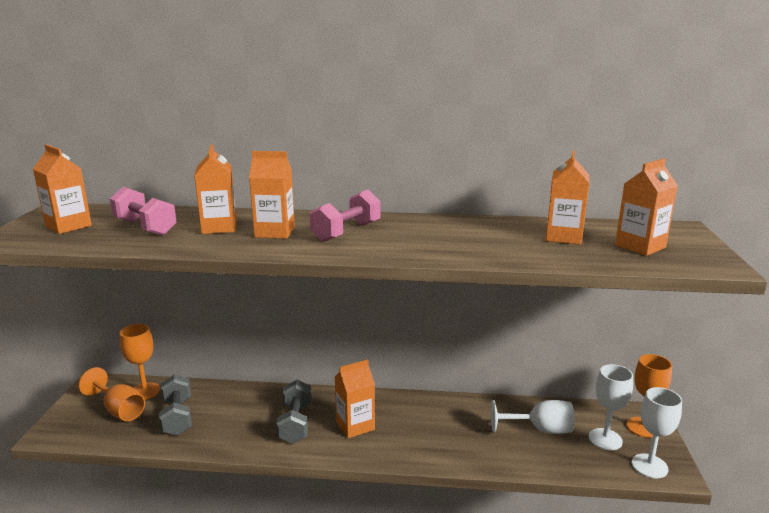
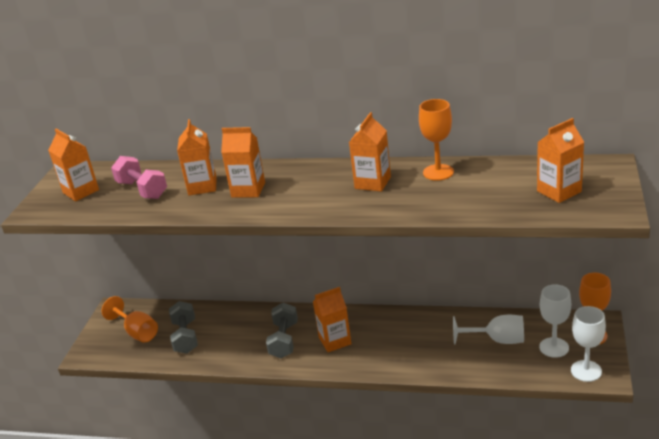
camera: 10 degrees right, 10 degrees up
(145, 391) = (156, 314): orange goblet -> orange goblet (438, 172)
(346, 232) = (308, 187): pink dumbbell -> none
(563, 237) = (495, 183): orange carton -> orange carton (372, 183)

